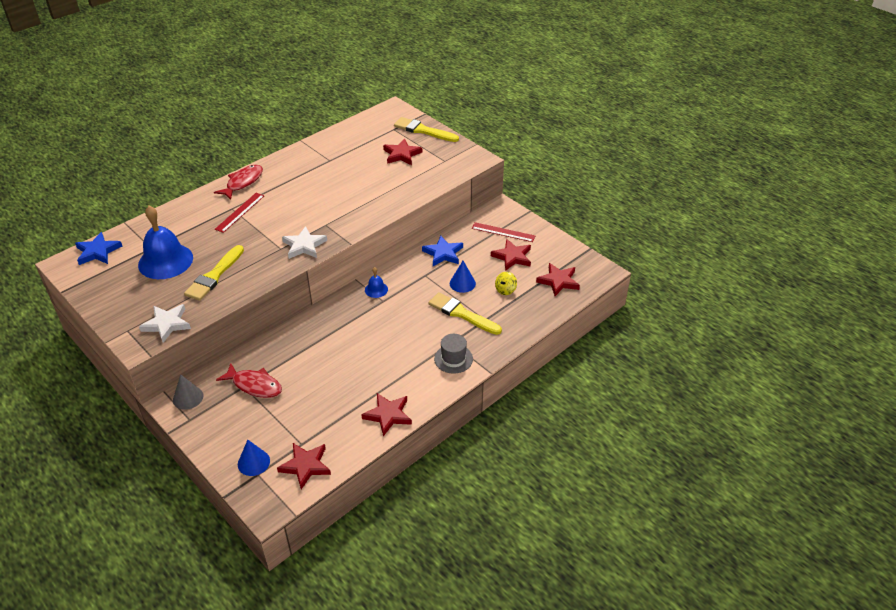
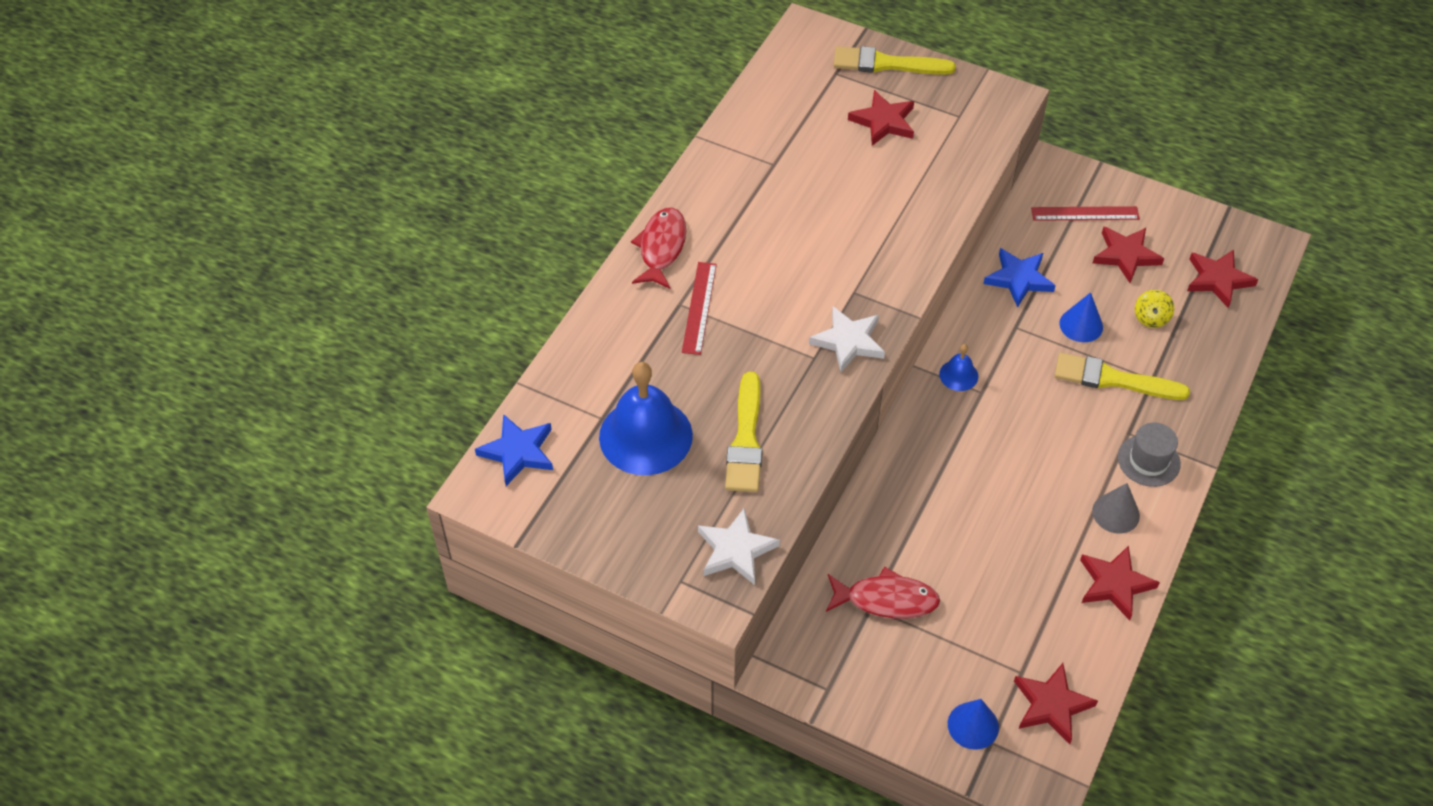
camera: 20 degrees left, 10 degrees up
(188, 397) = (799, 654): grey cone -> grey cone (1116, 513)

